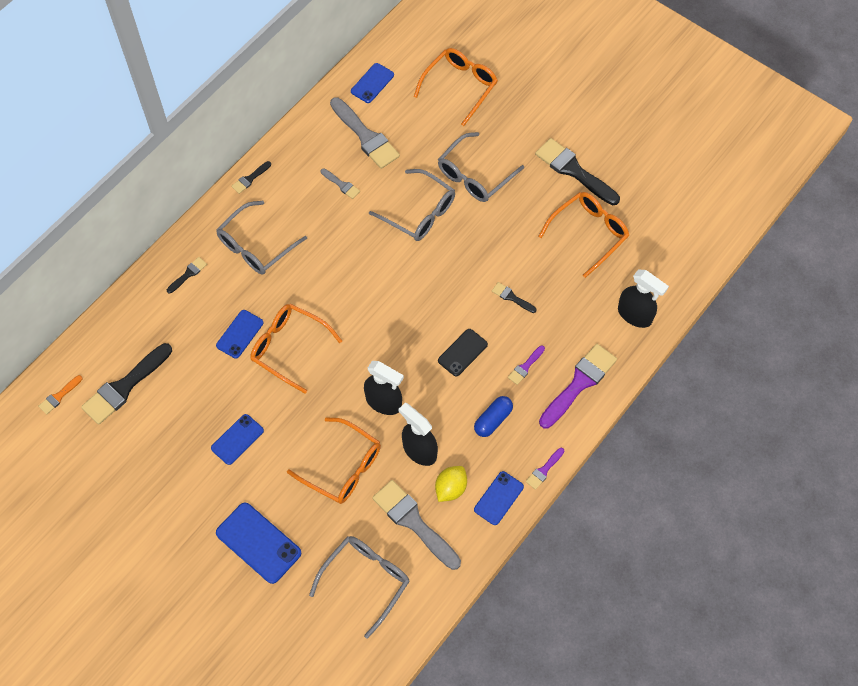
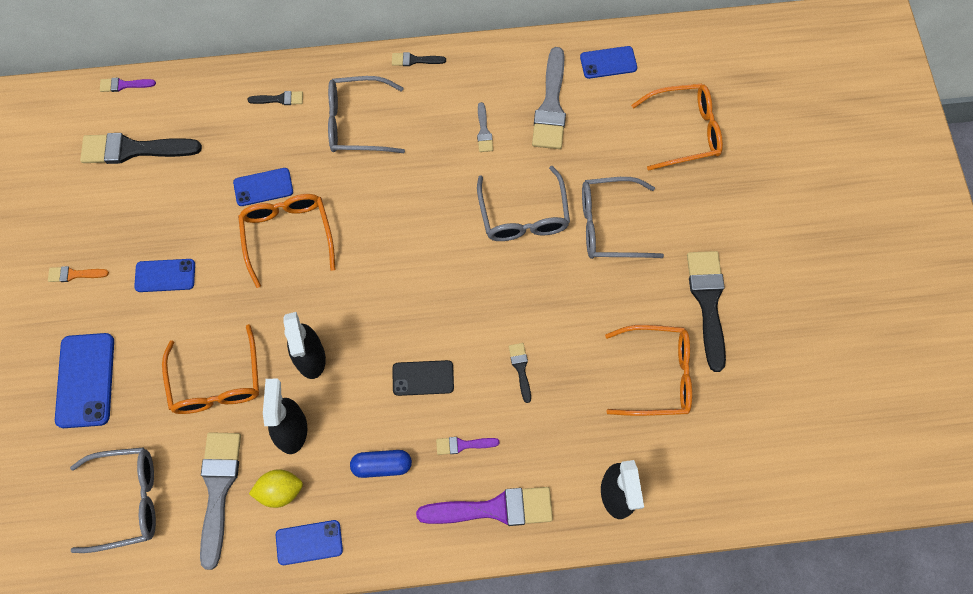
camera: 45 degrees right, 5 degrees up
(59, 396) = (81, 112): orange brush -> orange brush (74, 274)
(544, 470) = (375, 557): purple brush -> purple brush (124, 85)

